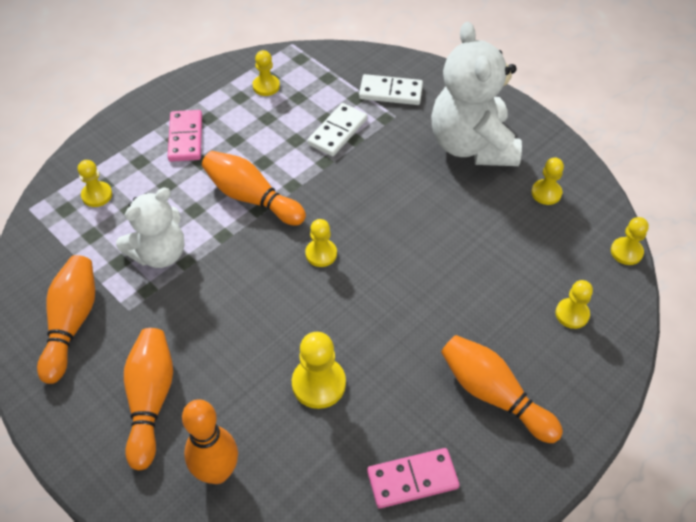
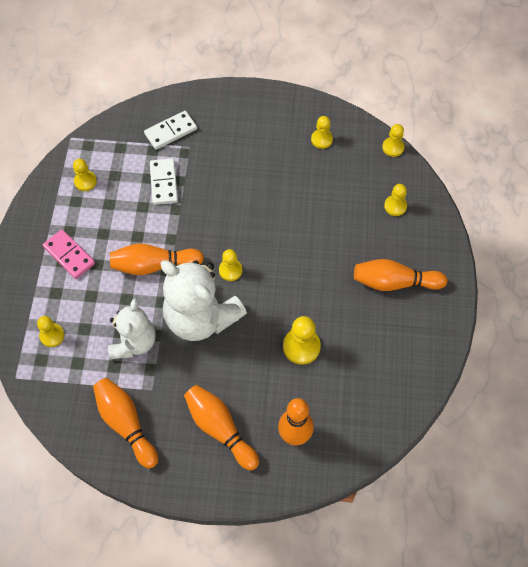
camera: 40 degrees left, 10 degrees up
(412, 479) = (394, 358): pink domino -> none
(472, 145) = (253, 136): white teddy bear -> white teddy bear (201, 317)

